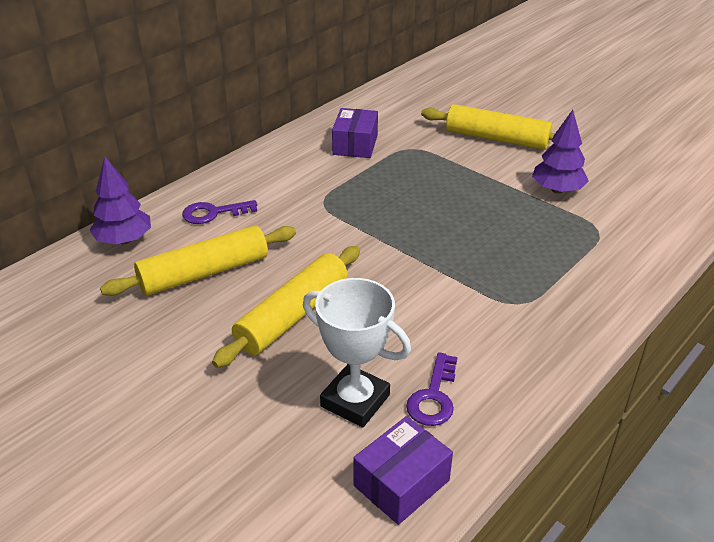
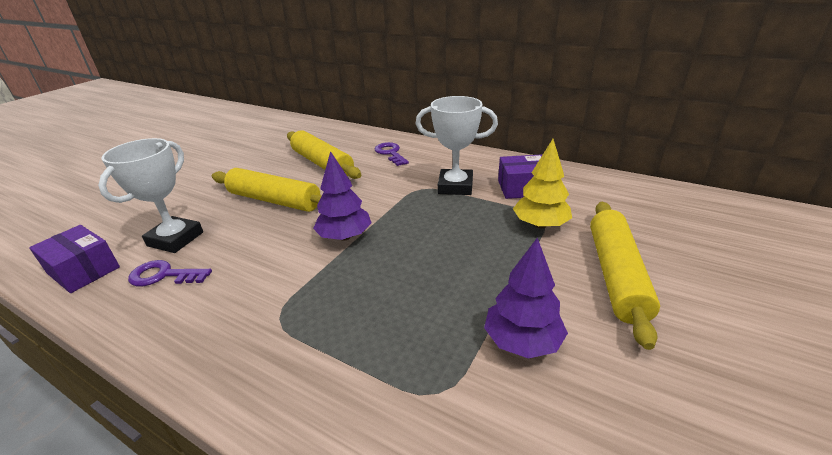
camera: 80 degrees right, 5 degrees down
(124, 240) = (353, 136): purple tree -> purple tree (344, 236)
(331, 181) = (455, 186): none -> white trophy
(422, 151) = (540, 225): none -> yellow tree

